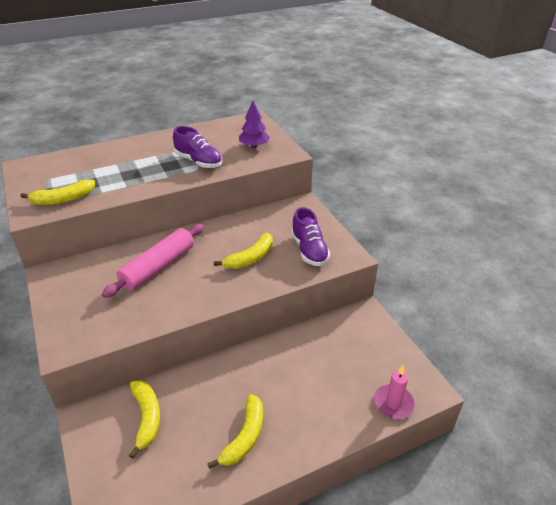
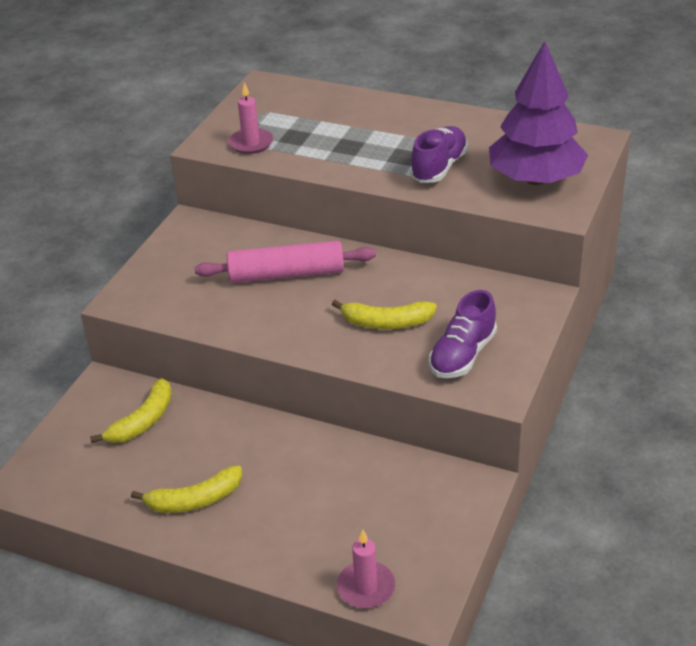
camera: 50 degrees right, 0 degrees up
(63, 199) = (251, 143): yellow banana -> pink candle
(198, 162) = (439, 167): purple shoe -> purple shoe turned 150 degrees counterclockwise
(254, 146) = (535, 179): purple tree -> purple tree, size x1.92

